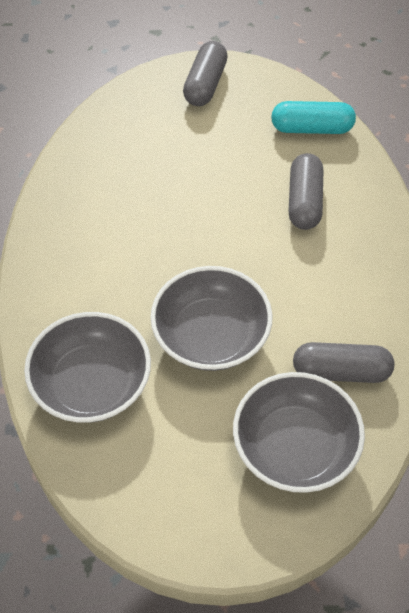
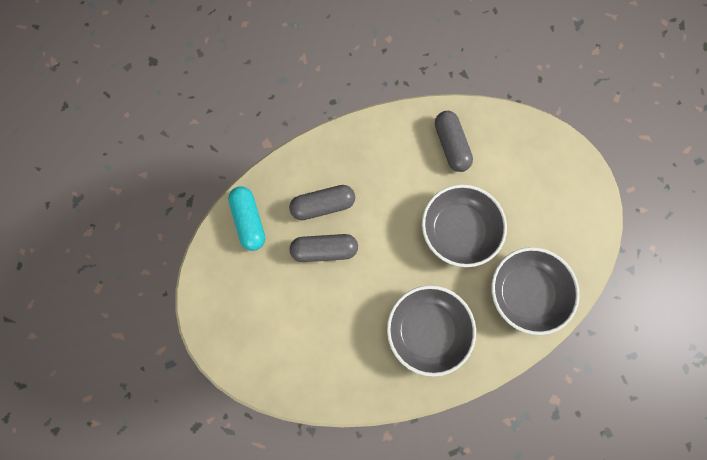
camera: 110 degrees left, 20 degrees up
(205, 84) = (226, 319): grey capsule -> grey capsule (324, 250)
(295, 447) = (512, 157): grey bowl -> grey bowl (427, 330)

